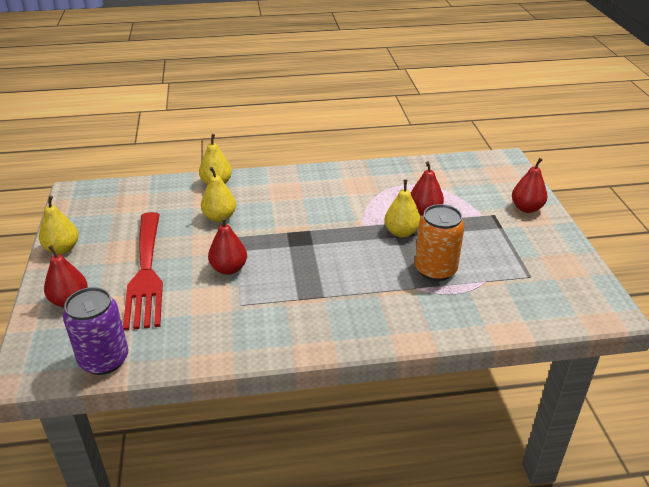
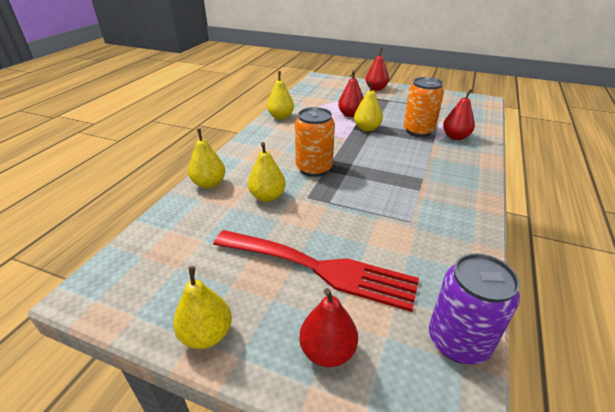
camera: 60 degrees left, 0 degrees up
(229, 269) = (353, 213): red pear -> red pear (455, 137)
(284, 225) = (314, 168): none -> orange can
(370, 172) = (281, 117): none -> yellow pear

